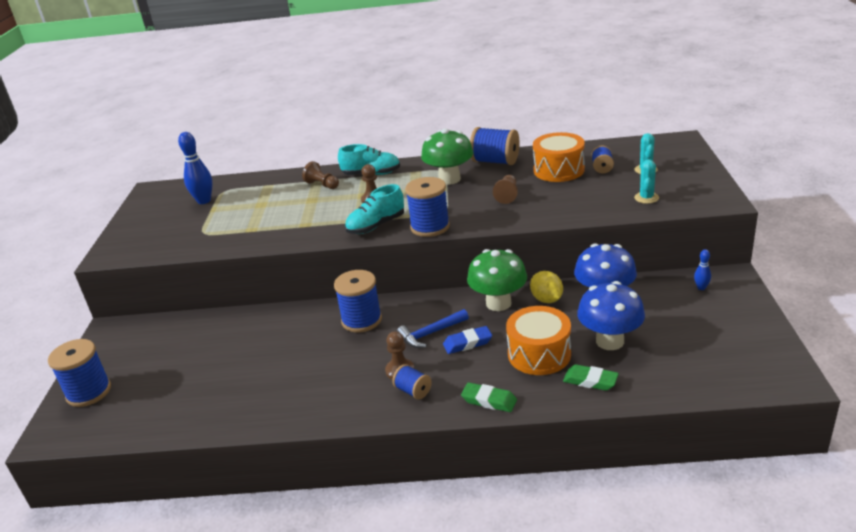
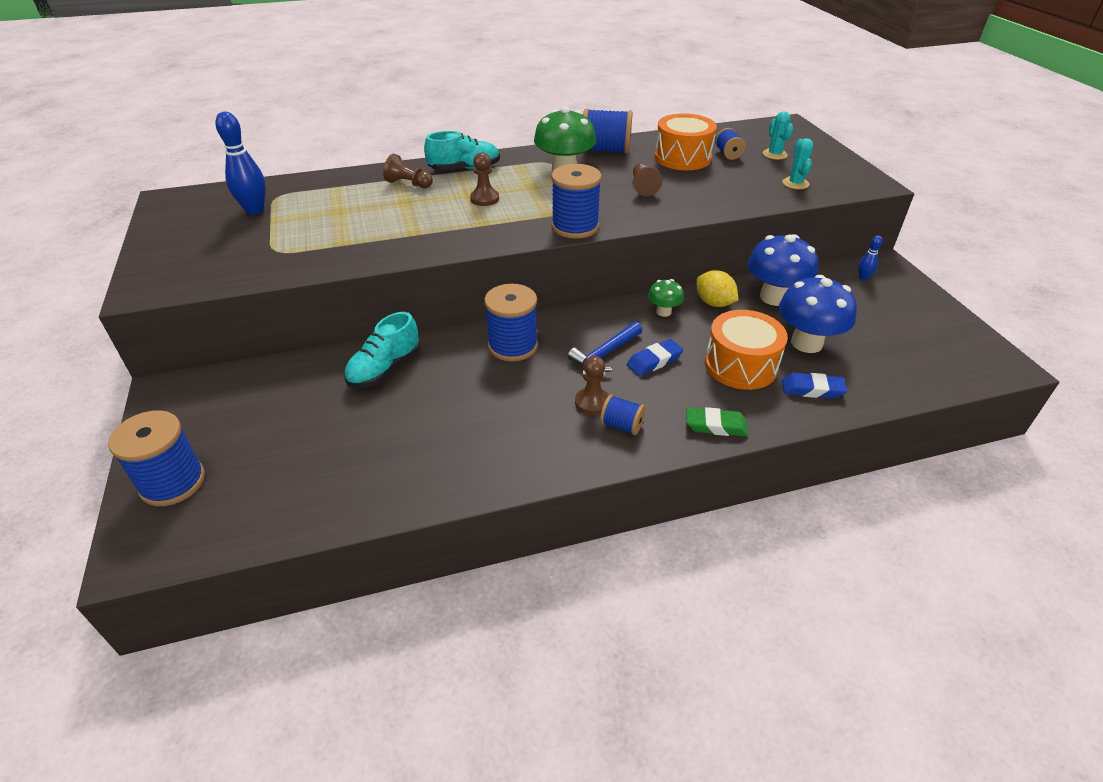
camera: 20 degrees left, 10 degrees up
(376, 226) = (507, 229): turquoise shoe -> turquoise shoe (384, 369)
(498, 303) = (663, 312): green mushroom -> green mushroom, size x0.52
(590, 381) = (812, 389): green eraser -> blue eraser

